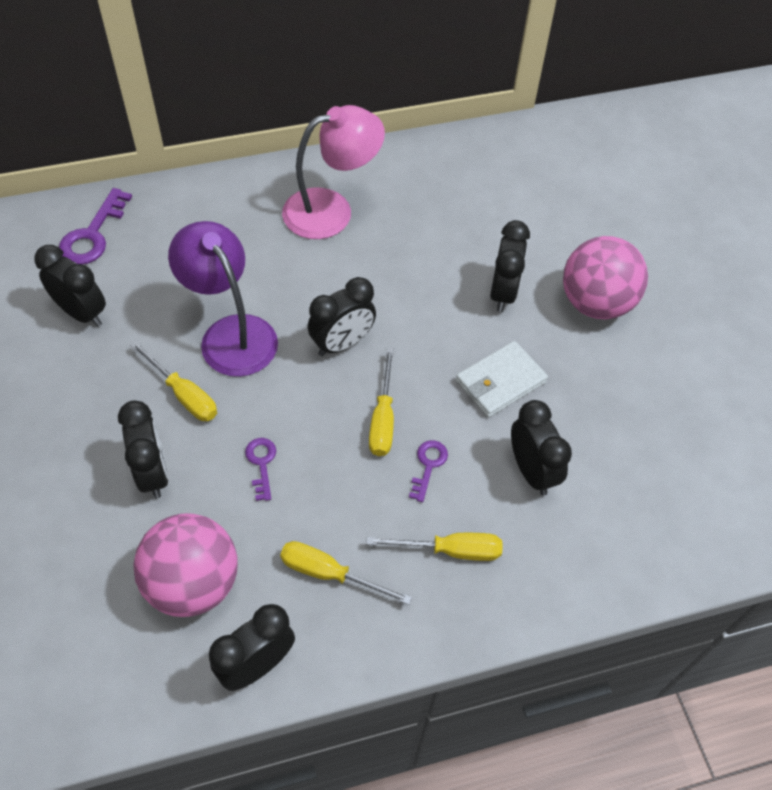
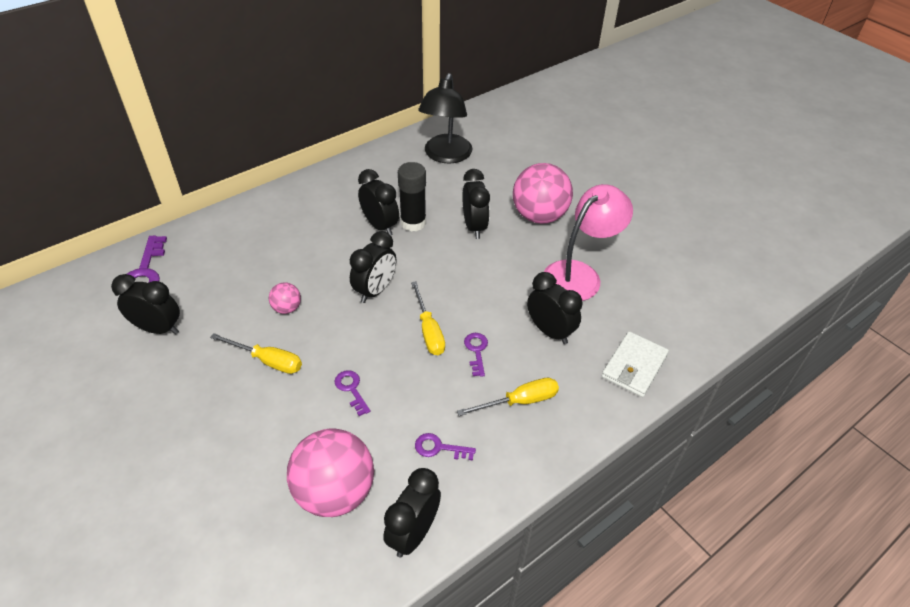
camera: 20 degrees left, 10 degrees down
(153, 473) = (267, 424): black clock -> black clock (380, 226)
(231, 333) = (287, 308): purple lamp -> pink ball
(329, 573) = (439, 448): yellow screwdriver -> purple key
(331, 210) = (327, 208): pink lamp -> pink lamp (579, 274)
(428, 263) = (413, 223): none -> black glue stick
(500, 382) = (500, 282): white wallet -> white wallet (634, 366)
(513, 176) = (445, 156): none -> black lamp

